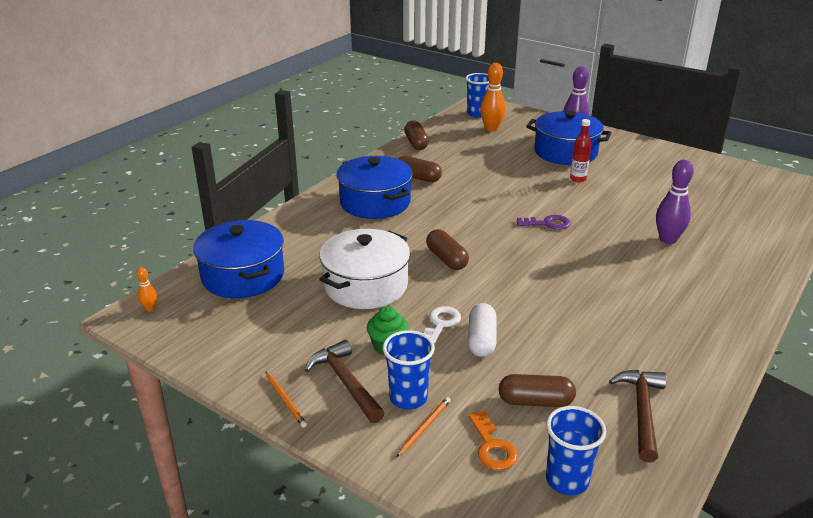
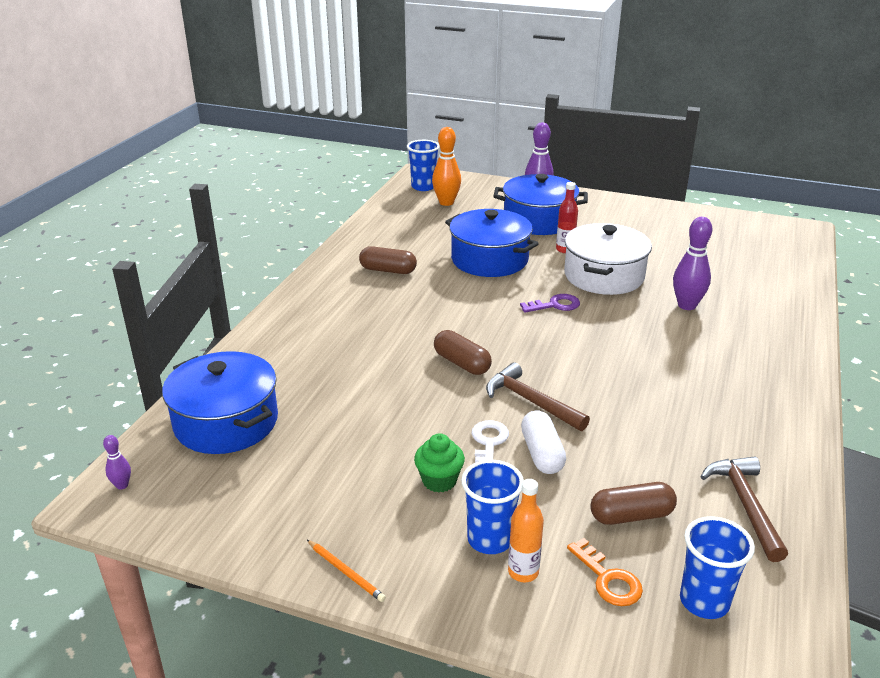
camera: 15 degrees left, 0 degrees up
(150, 309) = (122, 485): orange bowling pin -> purple bowling pin
(345, 382) = (408, 534): brown hammer -> brown hammer (530, 401)
(366, 285) = (382, 410): white pot -> white pot (604, 276)
(375, 202) = (350, 307): blue pot -> blue pot (489, 259)
(416, 143) = (368, 229): brown capsule -> none
(424, 427) = (523, 572): orange pencil -> orange bottle

